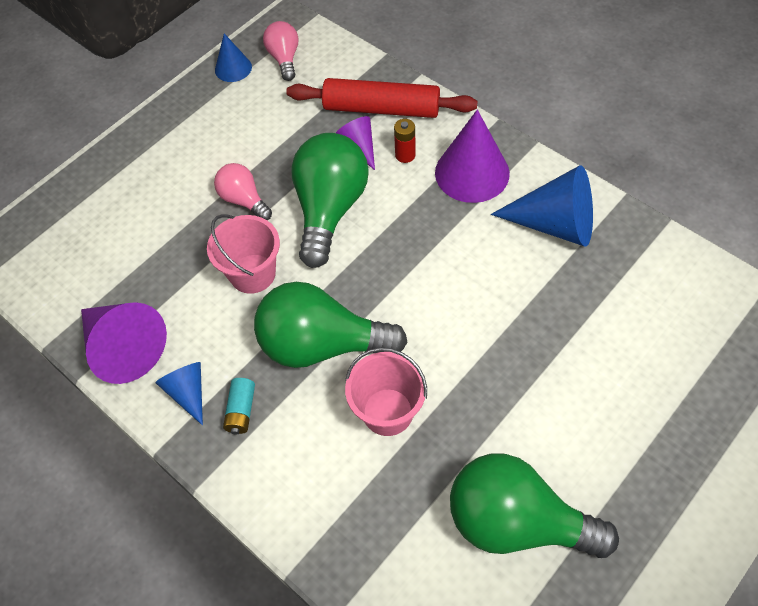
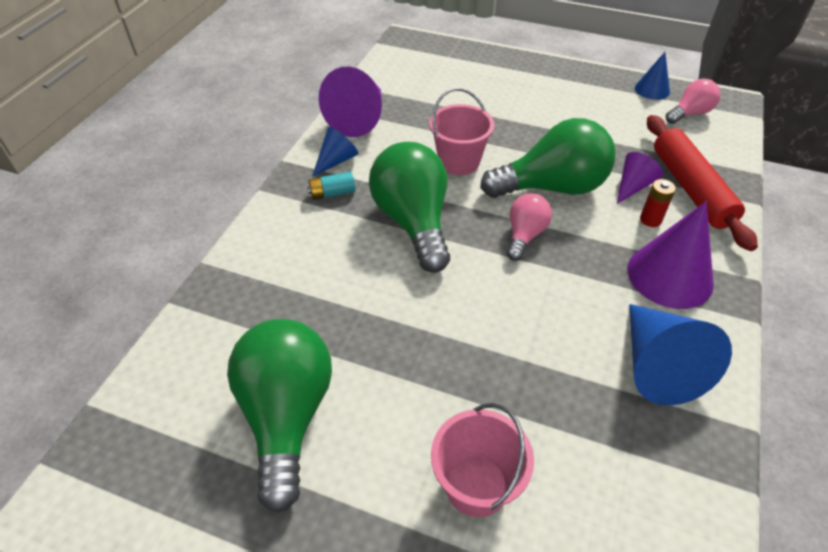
camera: 65 degrees right, 10 degrees down
(244, 200) = (526, 135): pink light bulb -> pink light bulb (524, 235)
(387, 412) = (367, 284): pink bucket -> pink bucket (476, 485)

